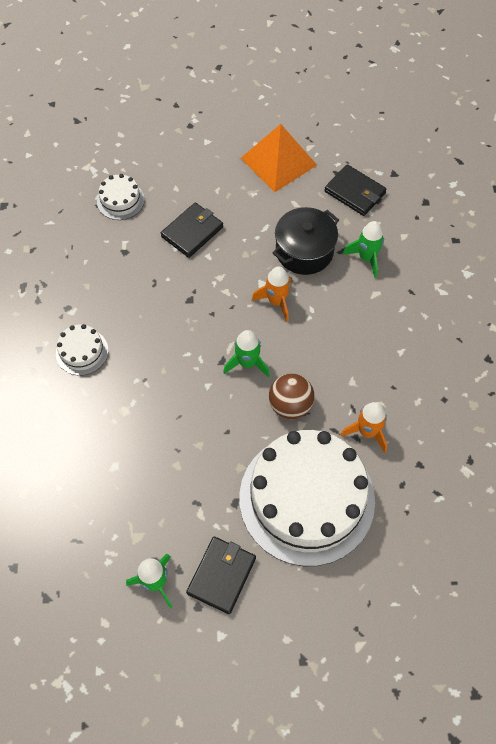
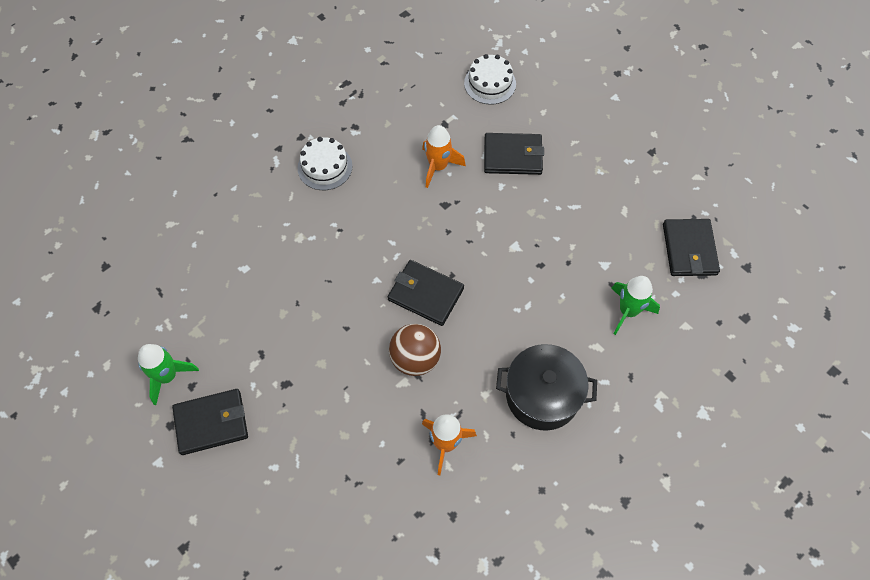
camera: 50 degrees right, 0 degrees up
(247, 363) = (425, 294): green rocket -> black wallet
(276, 301) = (508, 271): orange rocket -> orange rocket (438, 167)
(278, 161) = (655, 165): orange pyramid -> none
(304, 251) = (582, 255): black pot -> black pot (542, 395)
(306, 498) = (336, 439): white cake -> none

